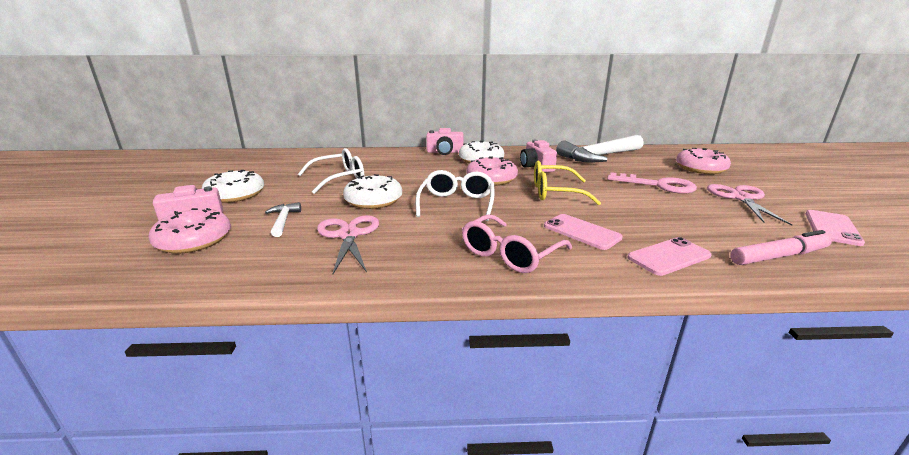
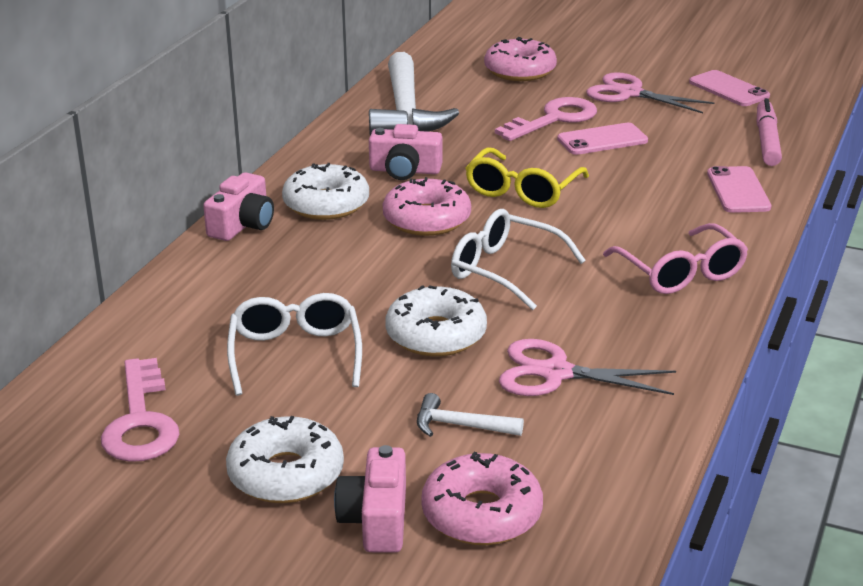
camera: 65 degrees left, 5 degrees up
(275, 167) = (140, 421): none -> pink key
(581, 232) = (653, 214): pink phone -> pink phone (602, 140)

